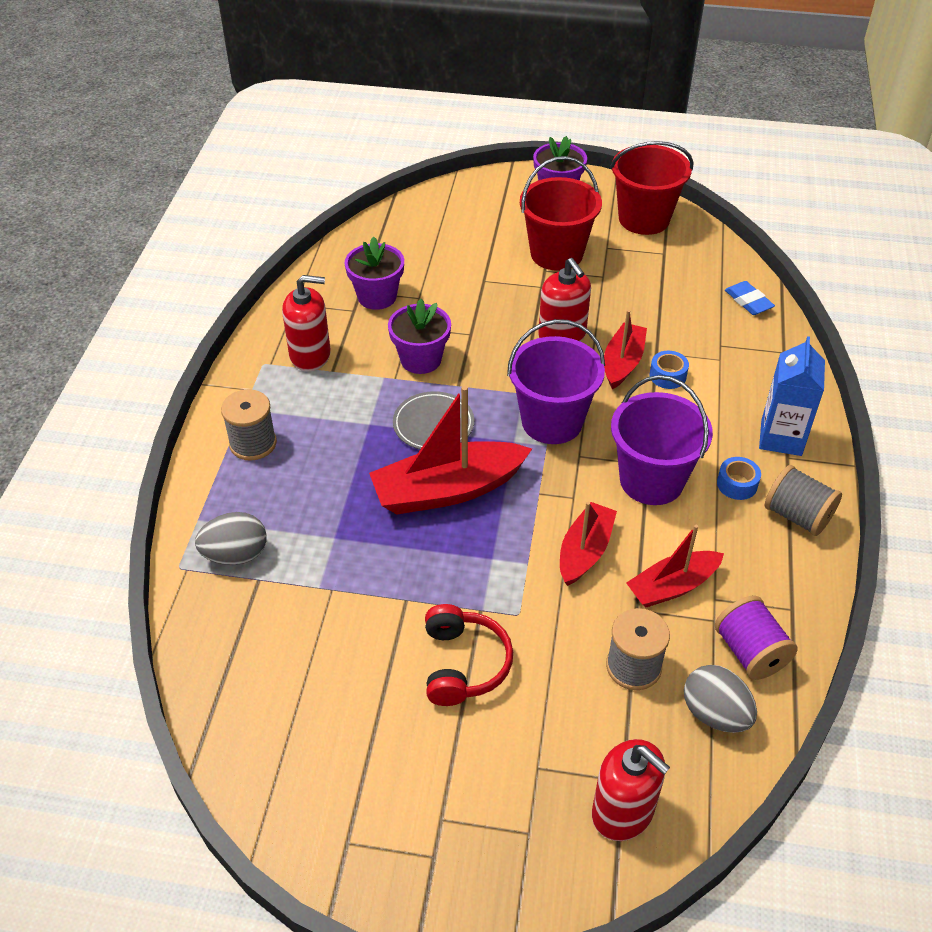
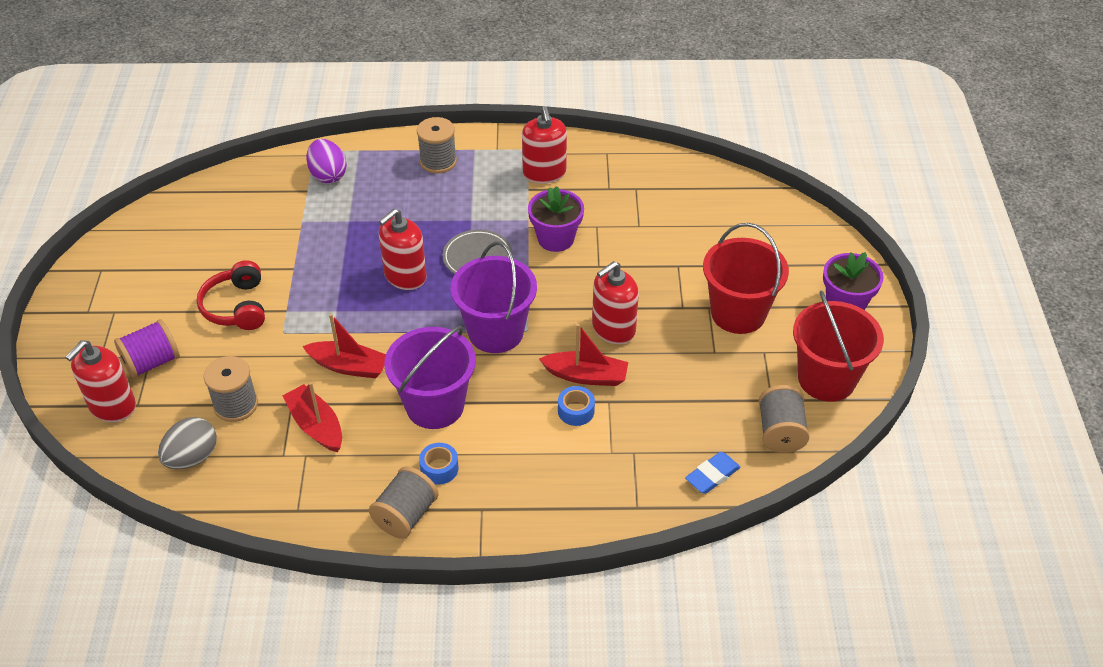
camera: 80 degrees right, 0 degrees up
(236, 555) = (328, 175): grey egg -> purple egg
(377, 297) = (631, 199): purple flower pot -> none
(448, 490) = (405, 276): red boat -> red soap dispenser
(463, 664) = (236, 307): red headphones -> red headphones turned 90 degrees clockwise
(702, 255) = (780, 432): none -> grey spool
(750, 652) = (251, 480): purple spool -> purple spool (152, 362)
(781, 437) = (507, 503): blue carton -> none

